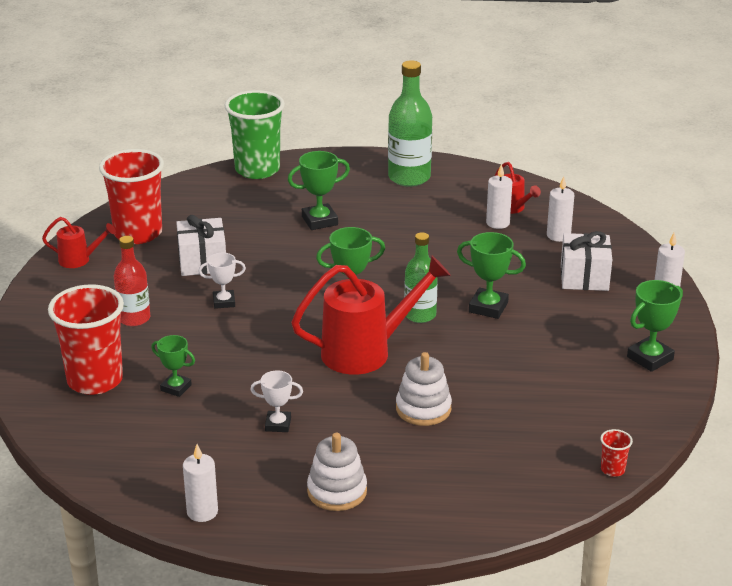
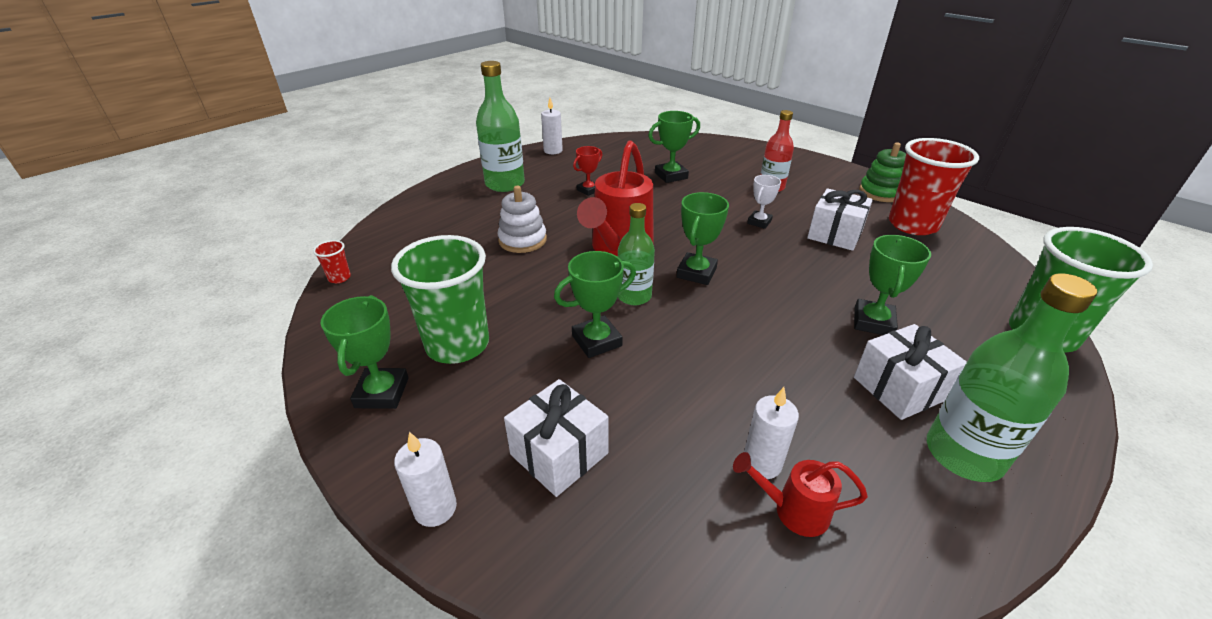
camera: 130 degrees right, 5 degrees up
(79, 260) = (881, 192): red watering can -> green stacking toy
(95, 380) = (711, 159): red cup -> none
(176, 388) = (671, 176): green trophy -> green trophy, size x1.50
(278, 424) = (588, 190): white trophy -> red trophy
(337, 491) = (505, 184): white stacking toy -> green bottle
(379, 201) = (899, 388): none -> white gift
(558, 235) = (675, 506): white candle -> none
(576, 357) = (457, 345): none -> green cup

